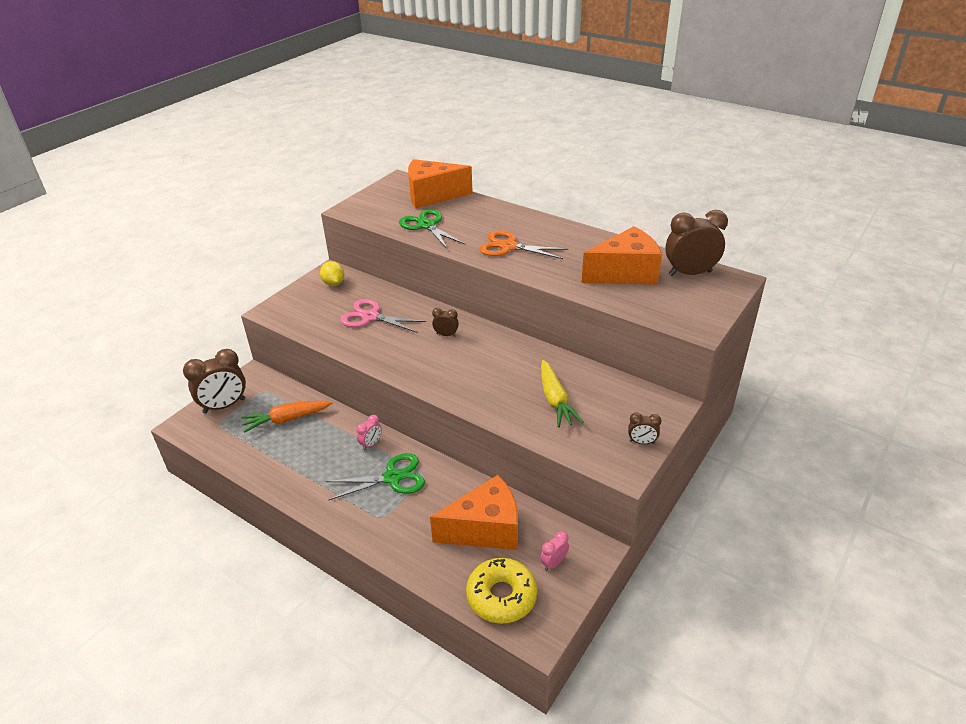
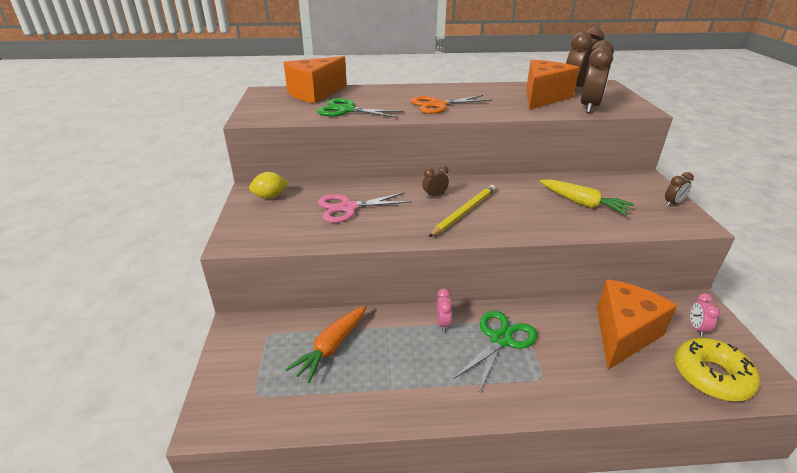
camera: 40 degrees left, 5 degrees down
(224, 406) = (240, 372): brown clock -> brown clock (589, 107)
(333, 283) = (270, 197): yellow lemon -> yellow lemon turned 45 degrees counterclockwise
(445, 360) = (464, 212): none -> yellow pencil

